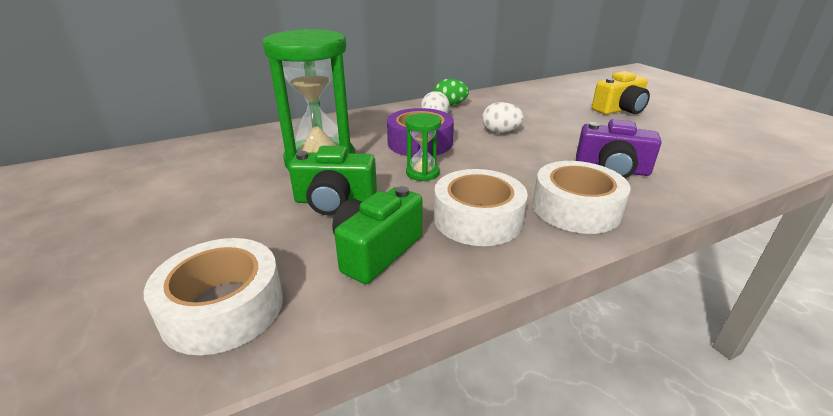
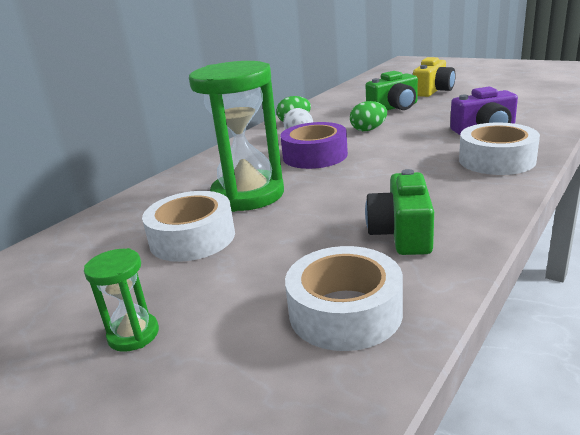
camera: 25 degrees left, 5 degrees down
(335, 201) = (313, 216): green camera -> green camera (394, 107)
(422, 173) = (352, 175): green hourglass -> green hourglass (133, 334)
(477, 219) = (442, 188): white tape -> white tape (192, 238)
(500, 132) = (368, 130): white egg -> green egg

